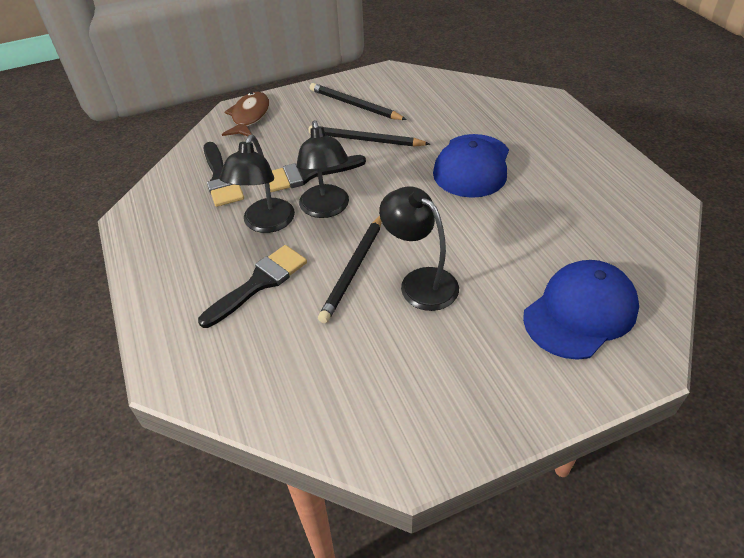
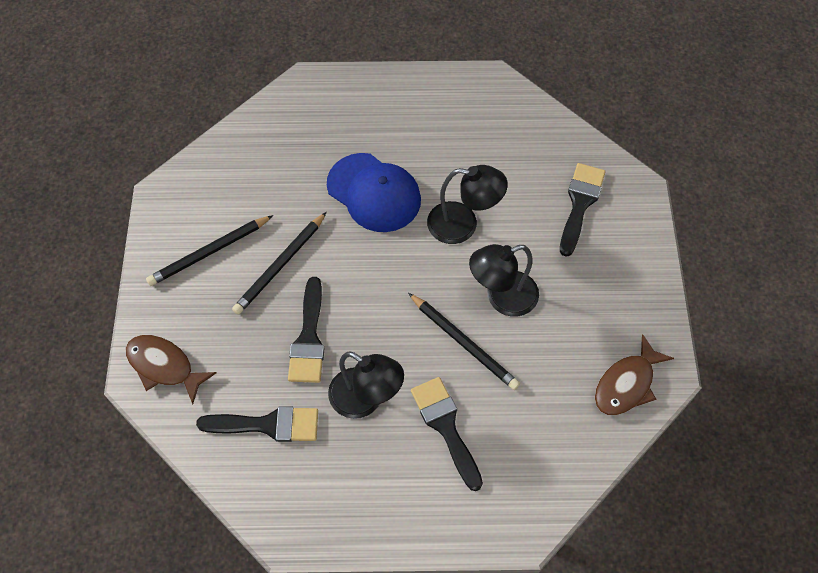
camera: 70 degrees left, 15 degrees up
(326, 209) = (371, 339): black lamp -> black lamp (463, 224)
(374, 423) = (627, 384): none -> brown fish
(580, 312) = (580, 204): blue cap -> black brush

